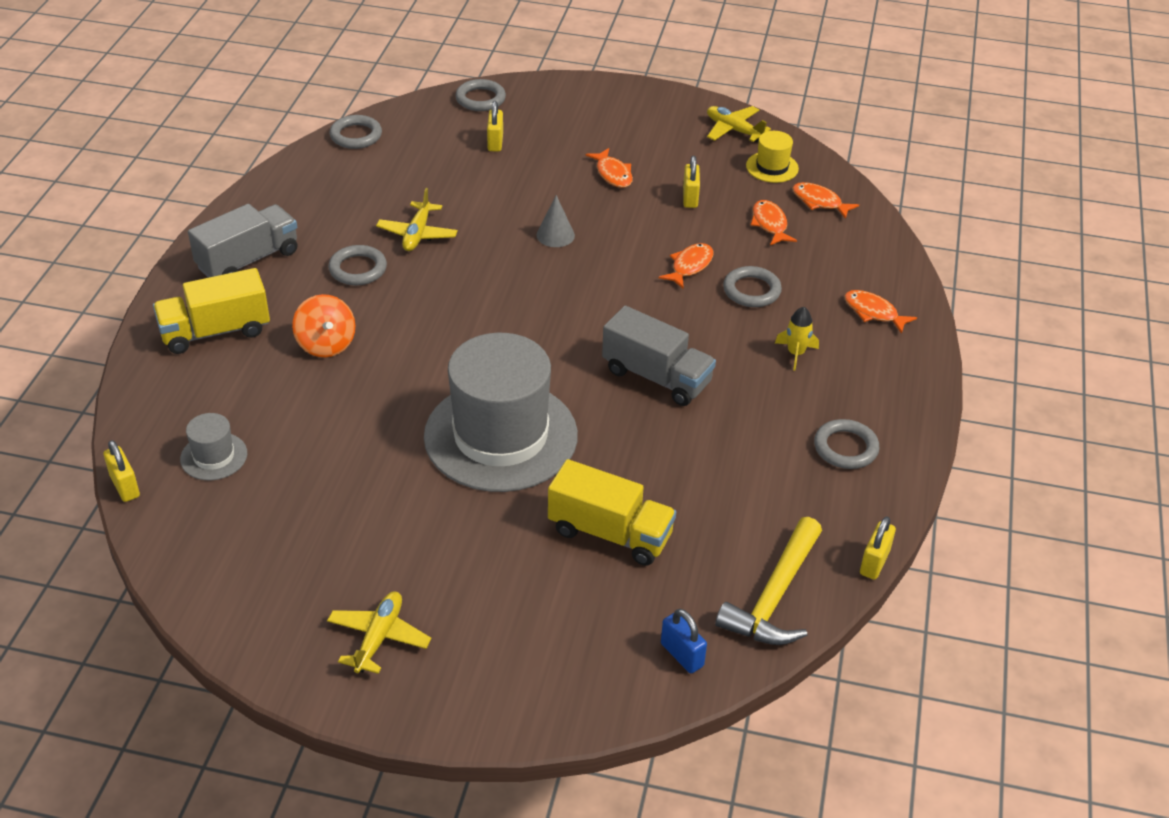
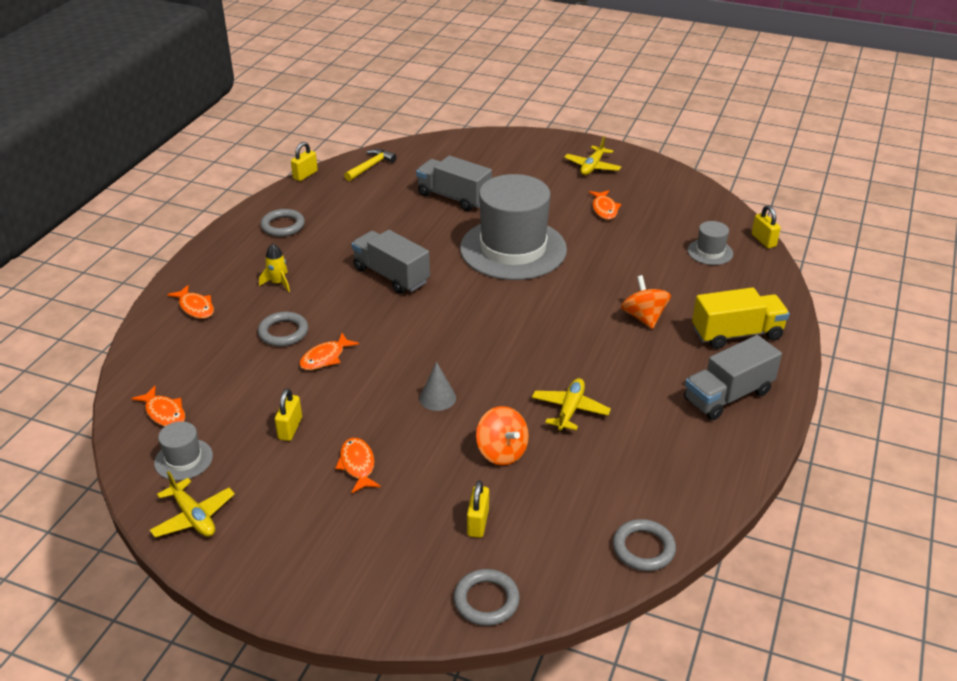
camera: 170 degrees left, 5 degrees down
(358, 269) = (624, 379): grey ring -> none
(482, 193) = (502, 452): none -> orange spinning top
(610, 533) = (454, 197): yellow truck -> grey truck
(682, 655) = (431, 150): blue padlock -> none
(769, 224) = (229, 393): orange fish -> orange fish (604, 209)
(772, 167) = (183, 459): yellow hat -> grey hat
(775, 596) = (370, 166): yellow hammer -> yellow hammer, size x0.65

